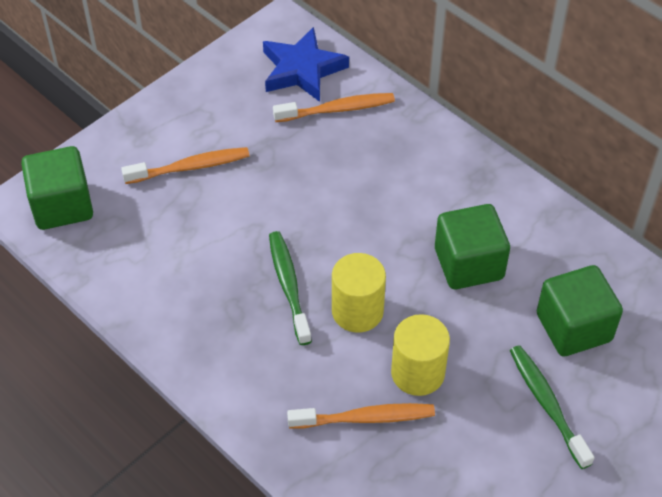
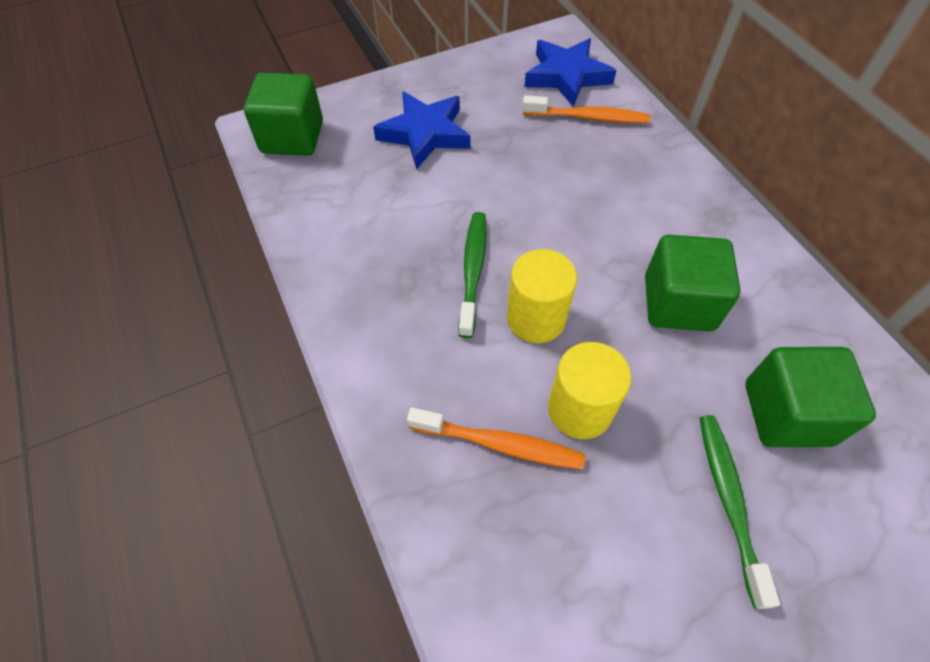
camera: 20 degrees right, 5 degrees up
(190, 167) = (425, 134): orange toothbrush -> blue star

